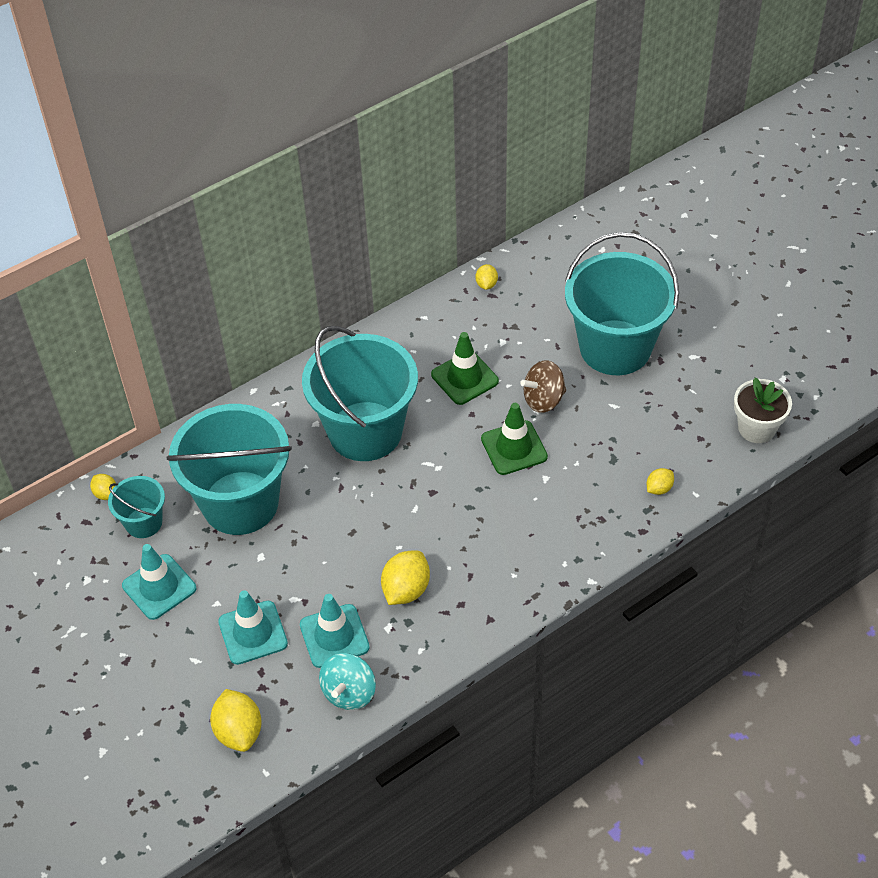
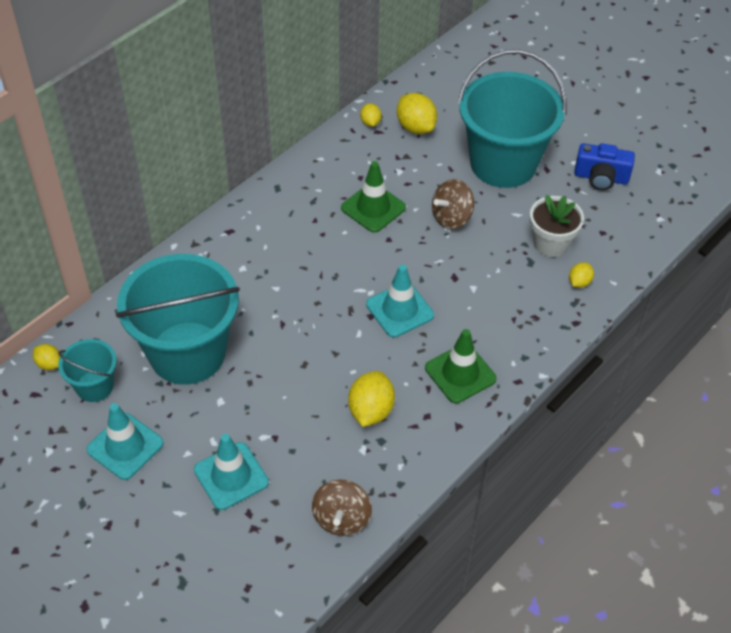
camera: 15 degrees left, 0 degrees up
(239, 731) = (241, 576): yellow lemon -> yellow lemon (415, 127)
(334, 636) = (313, 466): turquoise traffic cone -> turquoise traffic cone (399, 310)
(349, 692) = (341, 518): turquoise spinning top -> brown spinning top
(365, 431) = (292, 269): turquoise bucket -> none
(514, 448) = (436, 264): green traffic cone -> green traffic cone (460, 373)
(716, 377) = (601, 177): none -> blue camera
(756, 428) = (649, 217): white flower pot -> white flower pot (551, 243)

